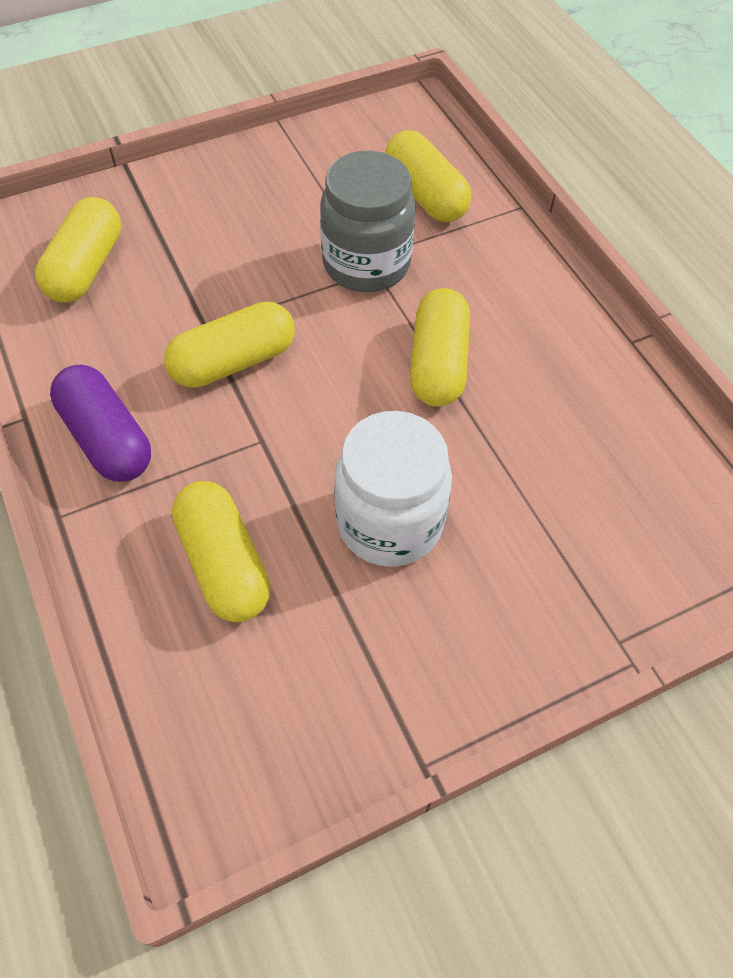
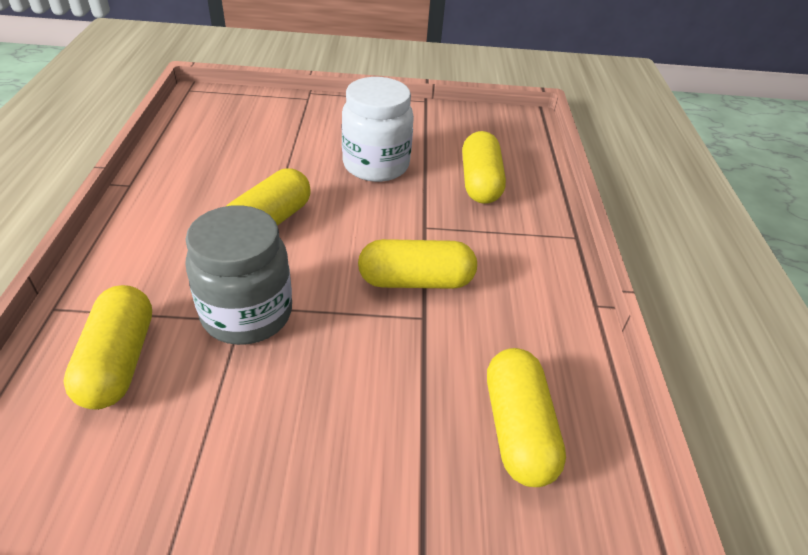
camera: 155 degrees left, 15 degrees down
(86, 268) = (517, 429): yellow capsule -> yellow capsule turned 45 degrees counterclockwise
(107, 438) = (533, 267): purple capsule -> none

